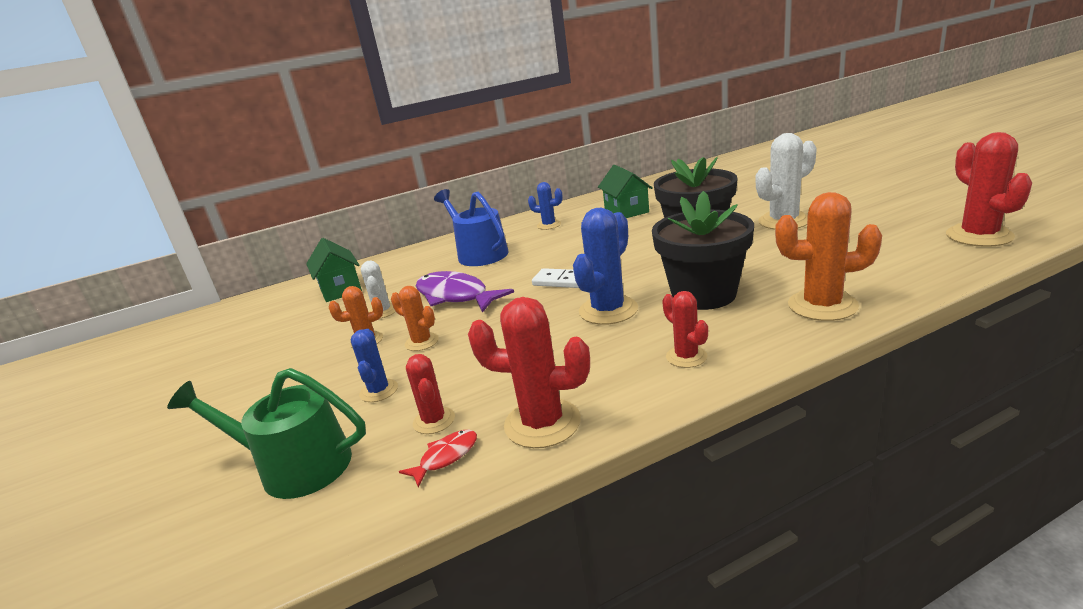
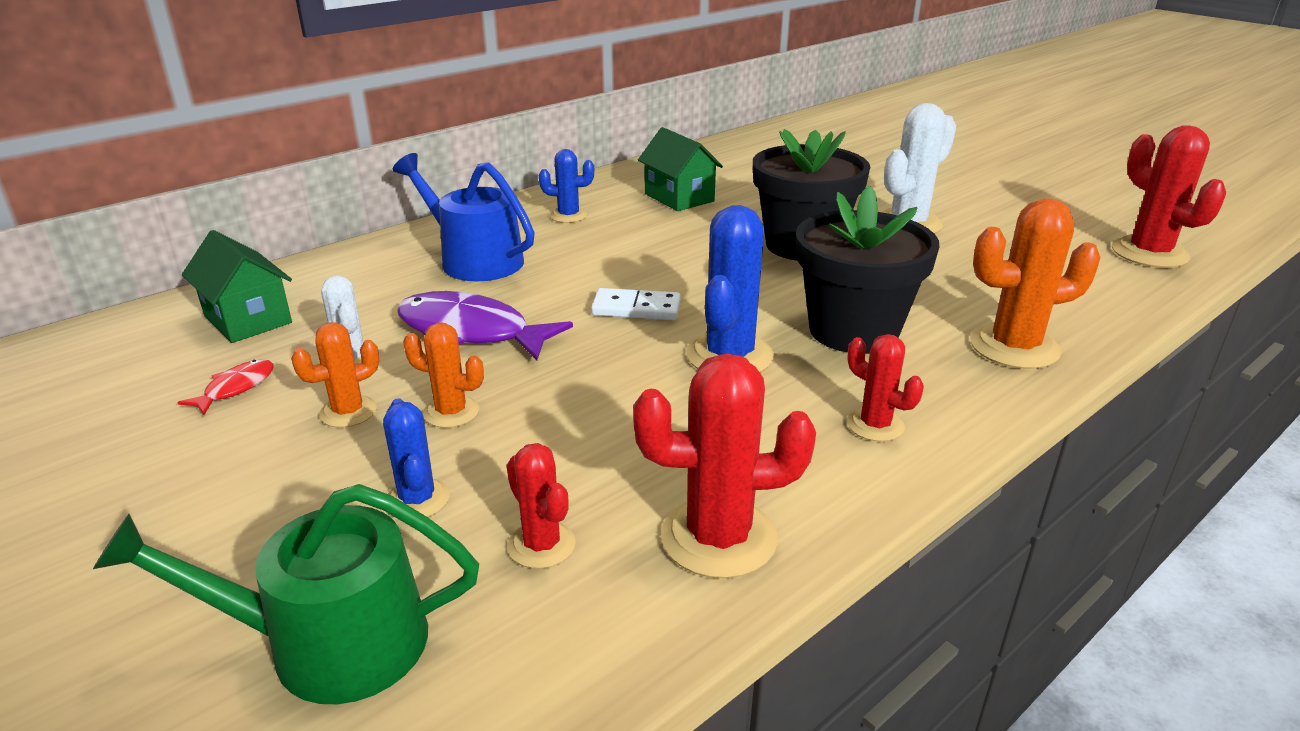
camera: 20 degrees left, 5 degrees up
(446, 457) = (592, 604): red fish -> red fish (236, 388)

